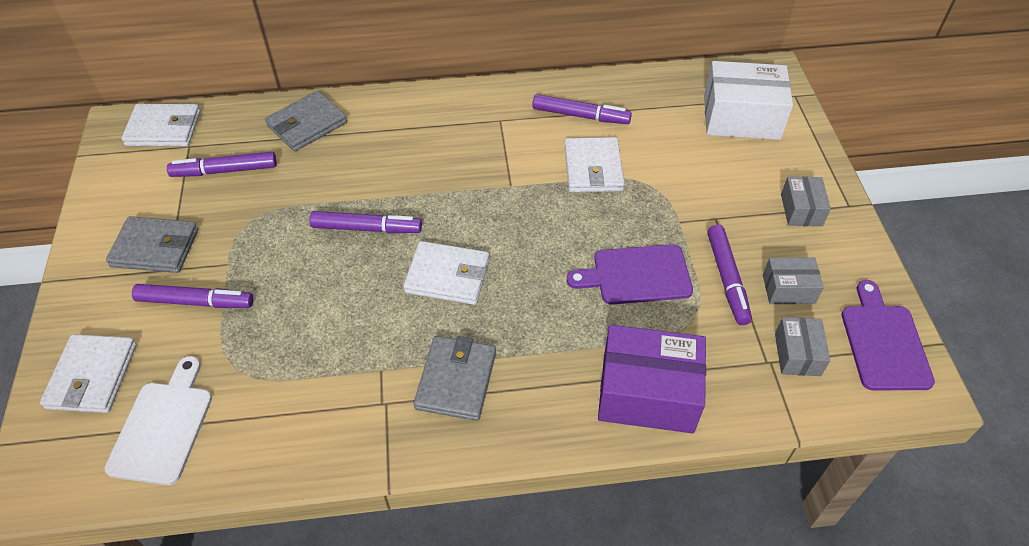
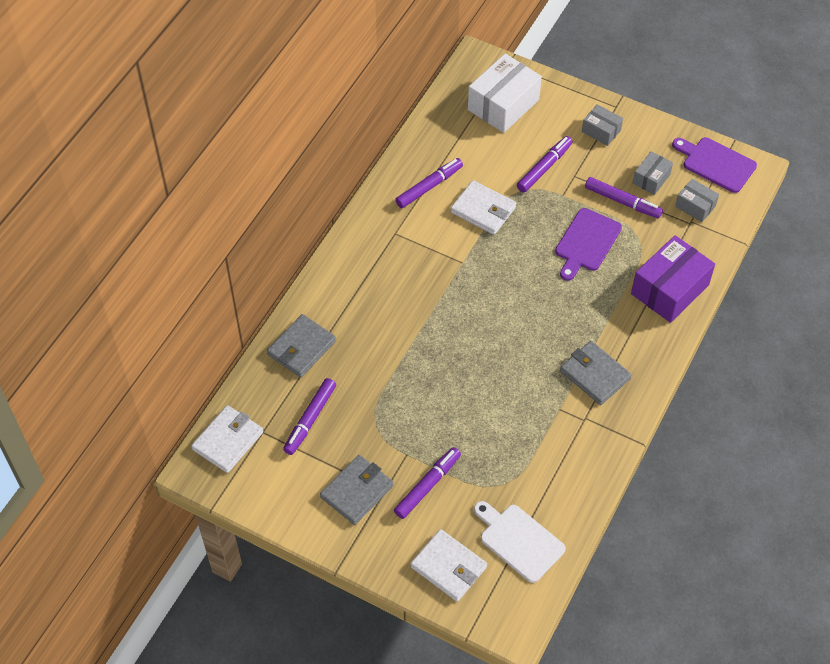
camera: 55 degrees left, 5 degrees up
(307, 124) = (301, 348): grey wallet -> grey wallet turned 45 degrees clockwise
(366, 228) = (437, 361): purple marker -> purple marker (544, 168)
(447, 276) = (512, 338): white wallet -> none

